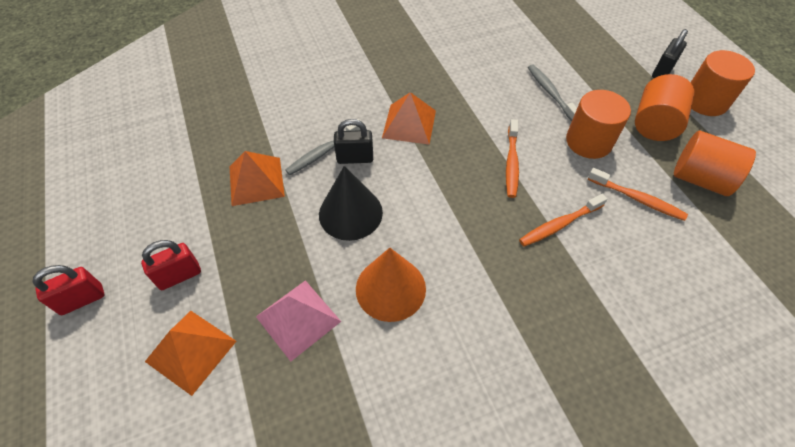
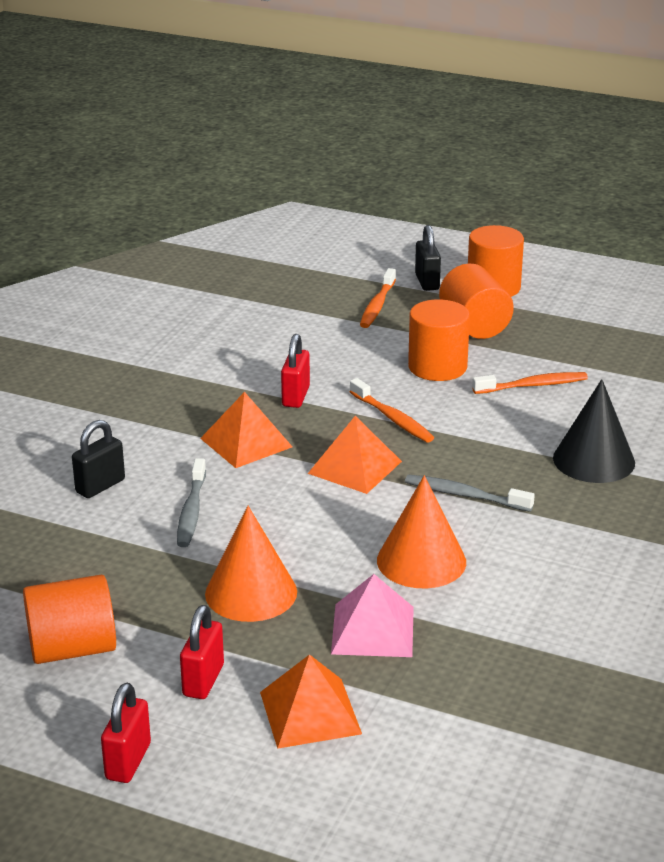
camera: 45 degrees left, 25 degrees down
(256, 181) = (157, 572): orange pyramid -> orange pyramid (355, 467)
(277, 233) = (251, 592): none -> orange cone
(350, 213) = (299, 537): black cone -> black cone (593, 460)
(355, 158) = (234, 497): black padlock -> black padlock (100, 486)
(476, 109) = (295, 396): none -> red padlock
(550, 93) = (348, 348): grey toothbrush -> grey toothbrush (465, 495)
(559, 224) = (496, 437): orange toothbrush -> orange toothbrush (377, 305)
(700, 179) = (561, 345): orange cylinder -> orange cylinder (72, 649)

